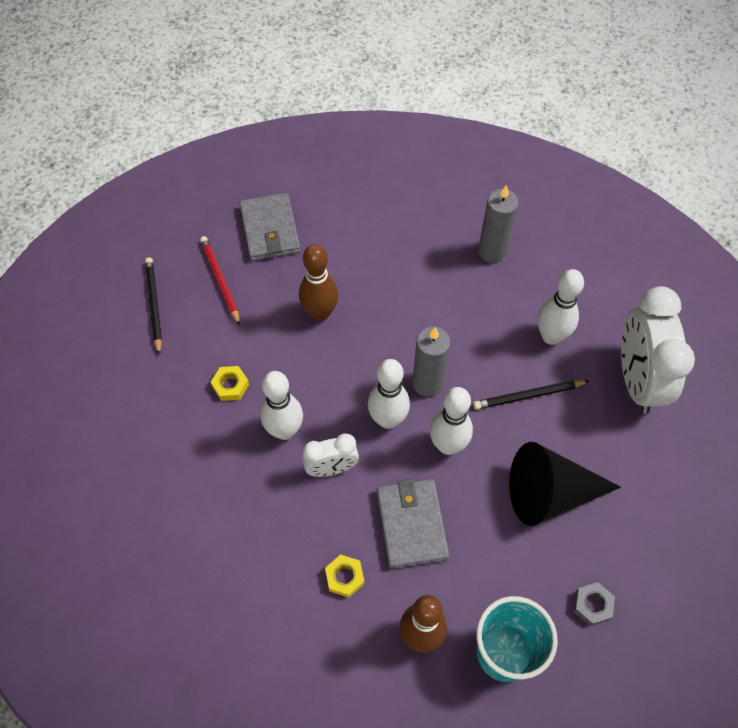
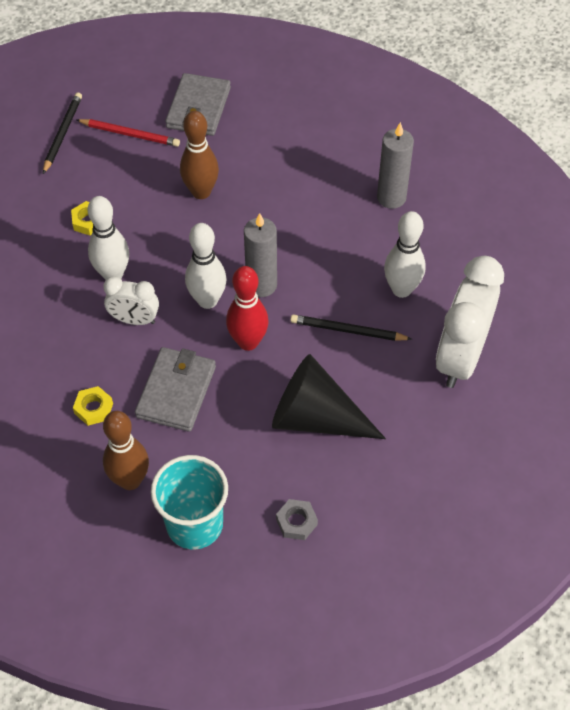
camera: 25 degrees right, 5 degrees down
(220, 280) = (130, 134): red pencil -> red pencil turned 105 degrees clockwise
(448, 445) = (248, 342): white bowling pin -> red bowling pin

